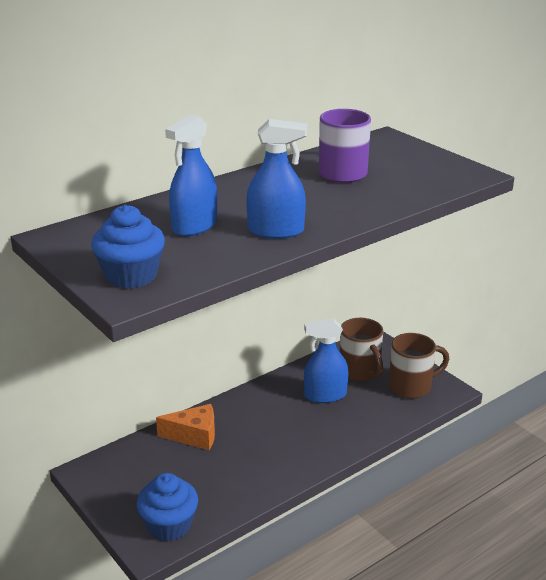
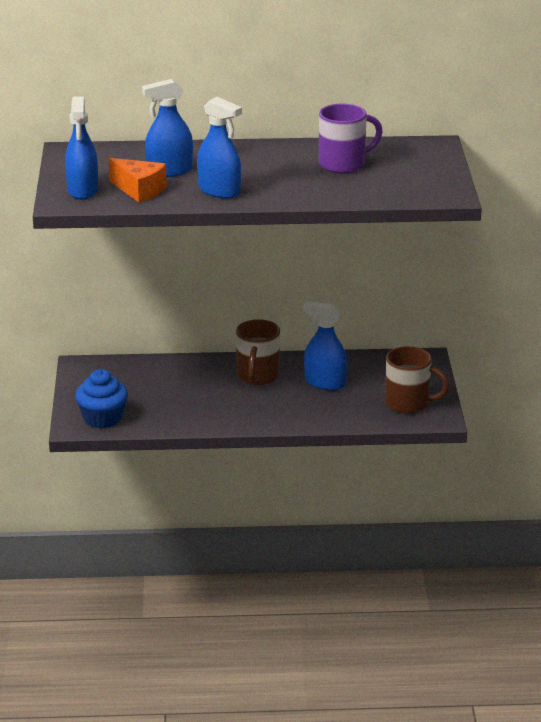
camera: 35 degrees right, 0 degrees up
(131, 275) = (82, 190): blue cupcake -> blue spray bottle
(194, 436) = (185, 372): orange cheese -> orange cheese (139, 190)
(360, 372) = (379, 377): brown mug -> brown mug (257, 376)

